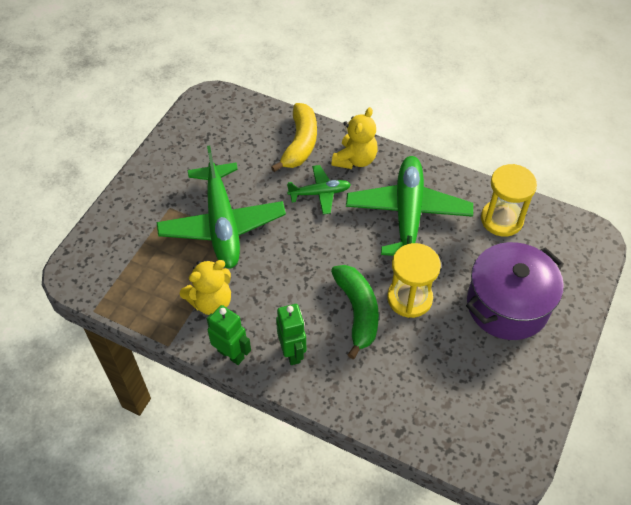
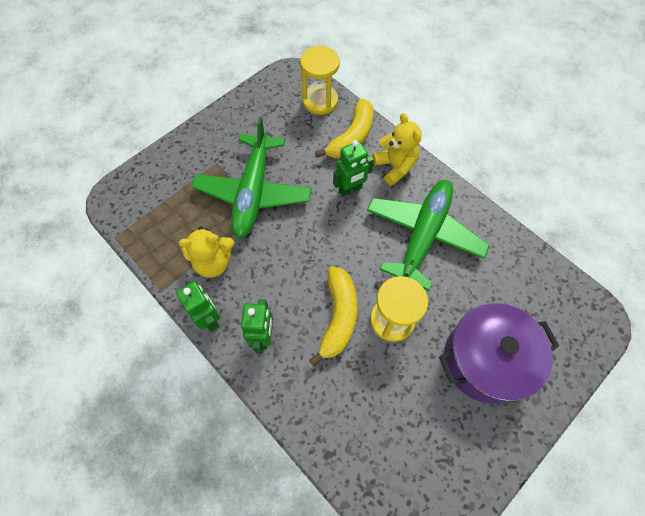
camera: 20 degrees right, 10 degrees up
(320, 193) = (350, 189): green plane -> green robot
(355, 159) = (395, 167): yellow teddy bear -> yellow teddy bear turned 75 degrees counterclockwise
(357, 311) = (338, 316): green banana -> yellow banana
(501, 219) = (512, 269): yellow hourglass -> yellow hourglass (320, 101)

